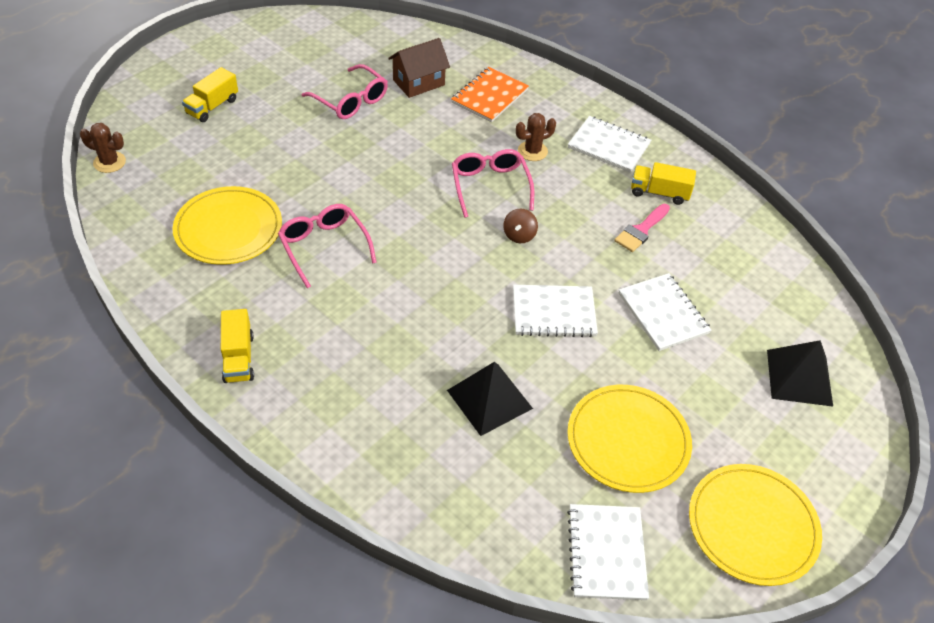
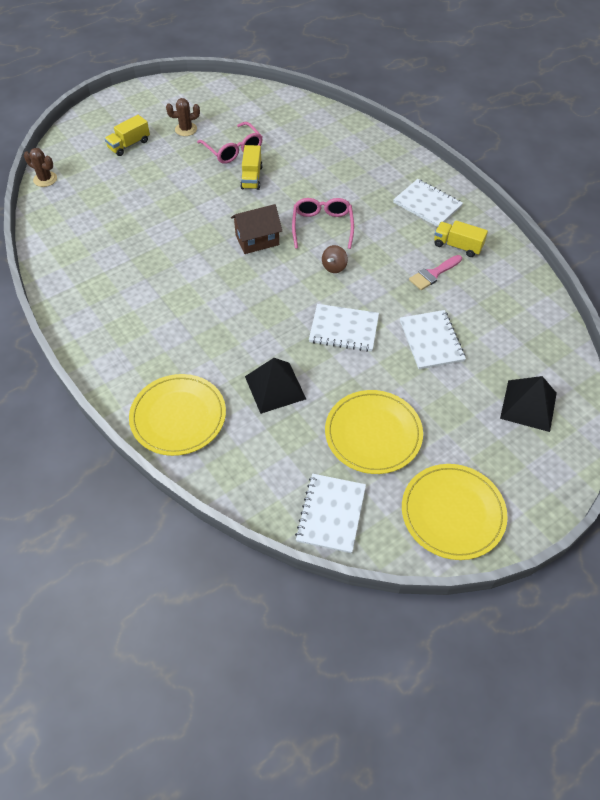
camera: 15 degrees right, 5 degrees up
(228, 228) = (117, 237): yellow plate -> yellow plate (178, 416)
(238, 358) = (99, 332): yellow truck -> yellow truck (251, 177)
(324, 247) = (183, 258): pink glasses -> none
(418, 82) = (289, 140): brown house -> brown house (257, 240)
(489, 96) = (342, 156): orange notebook -> none
(532, 151) = (364, 202): brown cactus -> brown cactus (186, 129)

